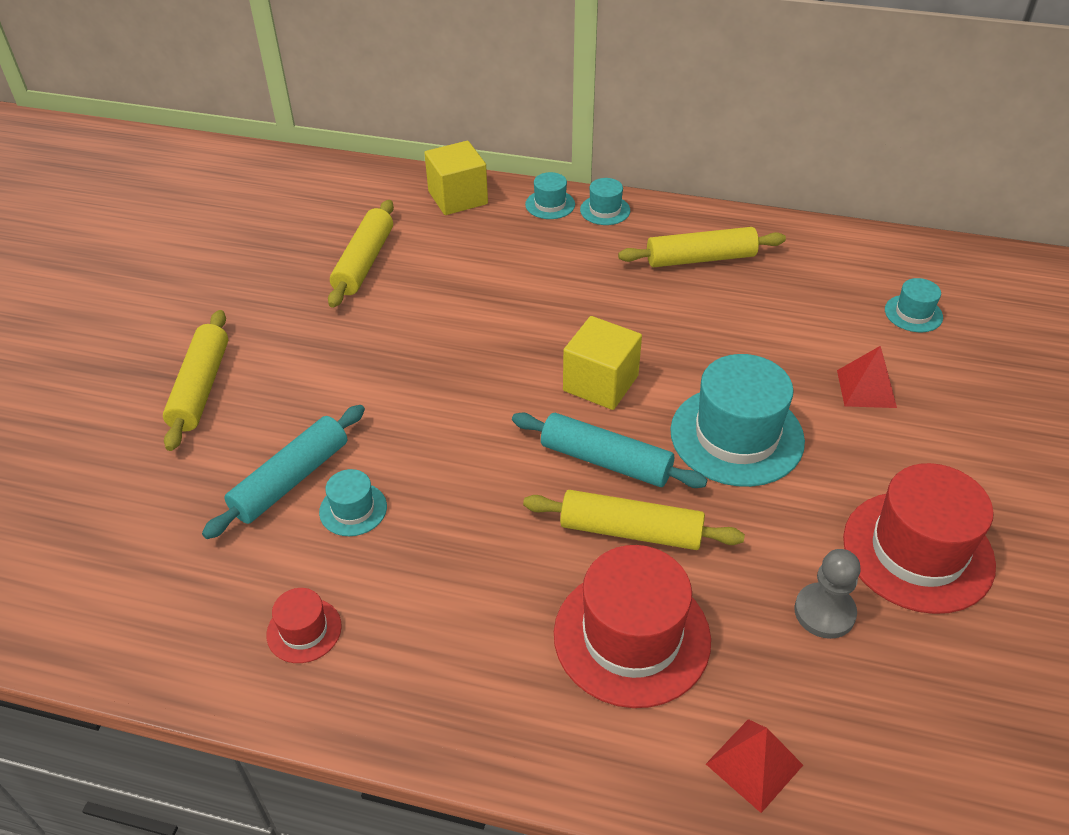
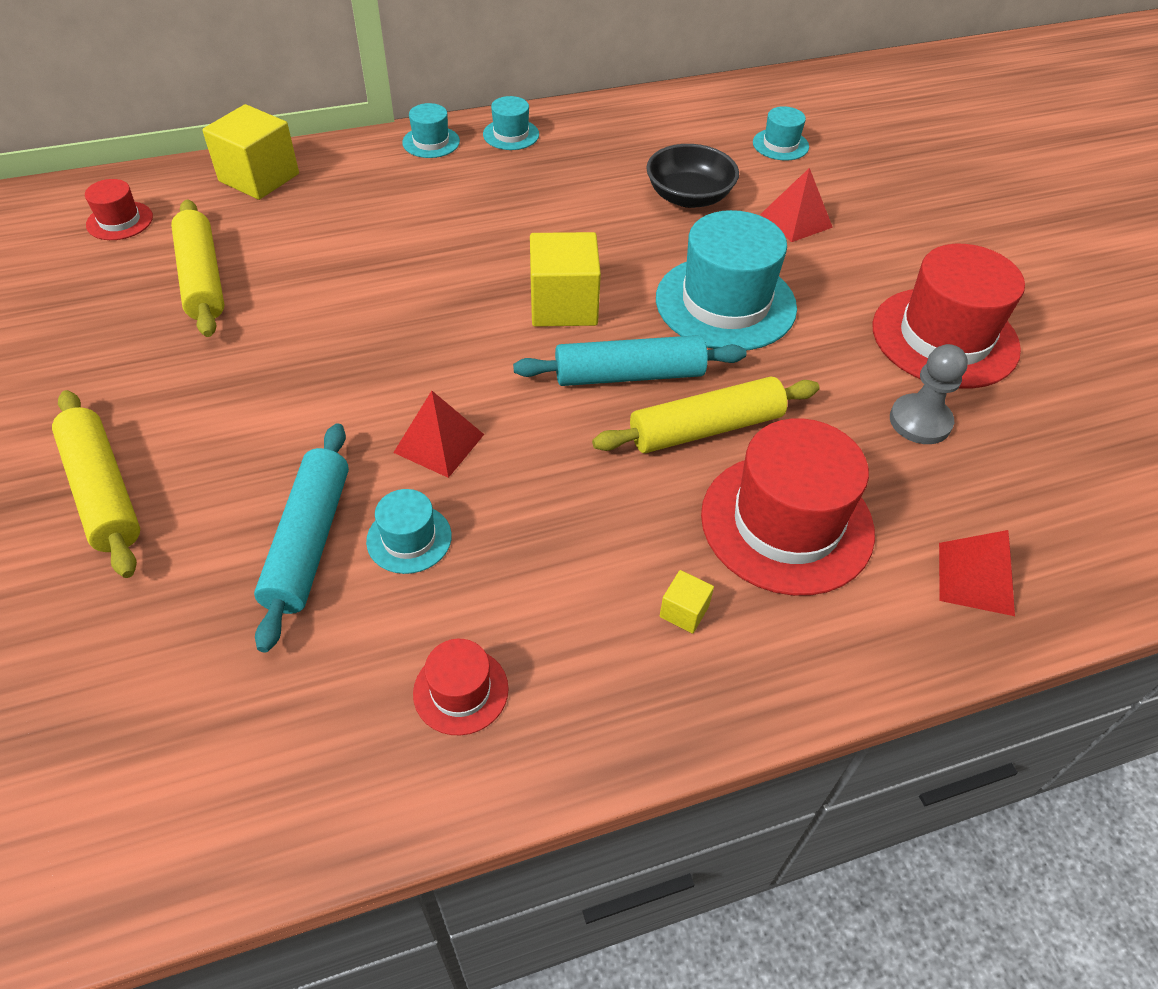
camera: 35 degrees left, 5 degrees up
(344, 199) = (120, 221): none -> red hat
(425, 450) = (439, 443): none -> red pyramid
(495, 660) = (684, 611): none -> yellow cube
(550, 204) = (368, 154): turquoise hat -> turquoise hat (511, 134)
(700, 258) = (561, 158): yellow rolling pin -> none
(783, 331) = (689, 197): none -> black bowl

